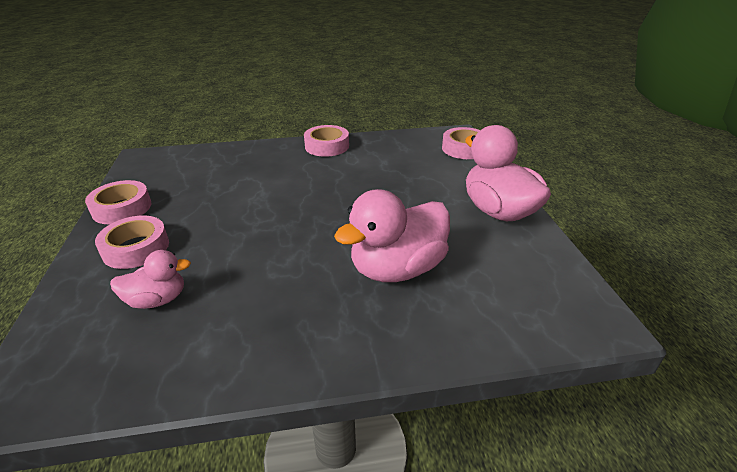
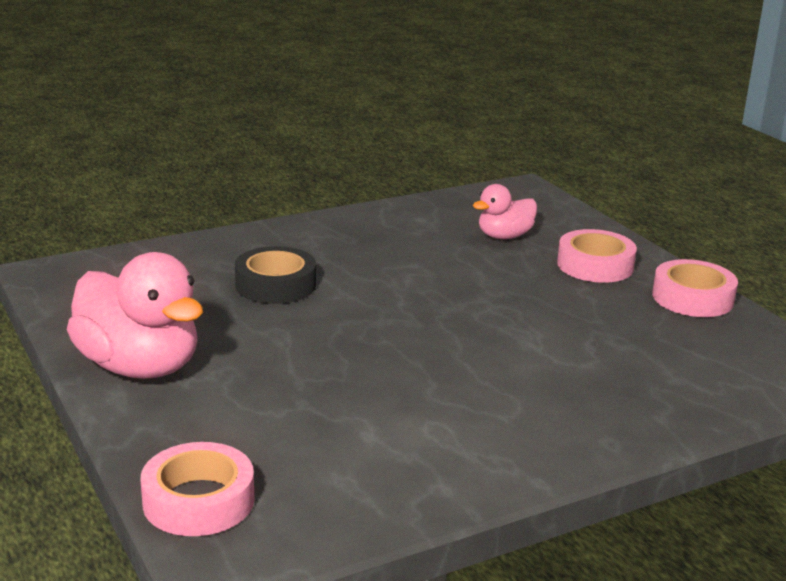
camera: 160 degrees right, 10 degrees down
(327, 146) = (517, 456): pink tape -> none
(397, 268) = (275, 285): pink duck -> black tape

